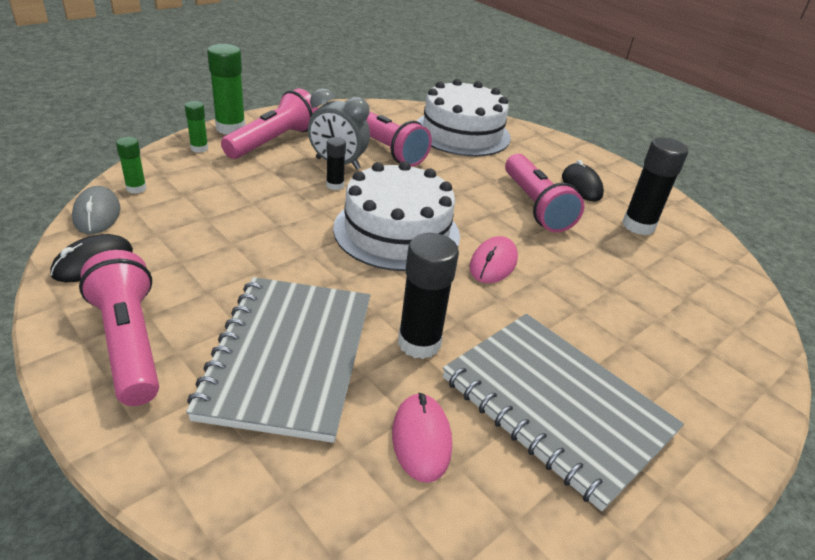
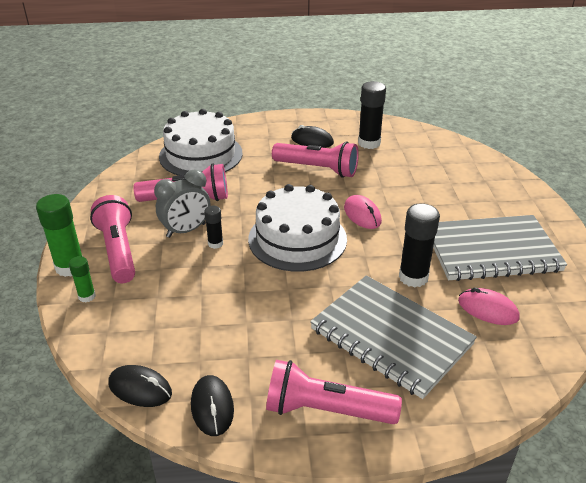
camera: 50 degrees left, 0 degrees up
(97, 214) = (140, 388): grey mouse -> black mouse
(136, 188) = (119, 354): green glue stick -> none

